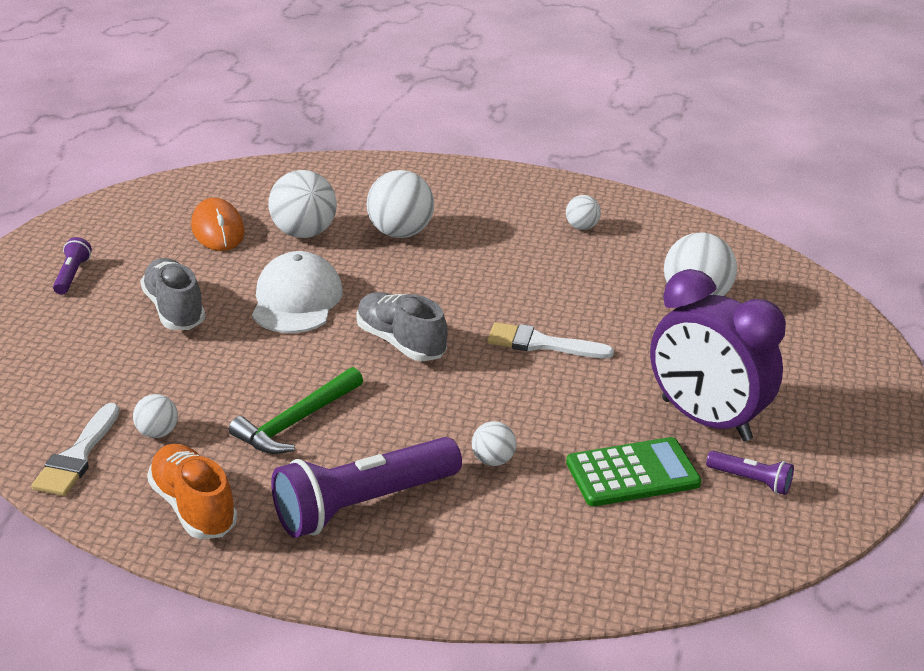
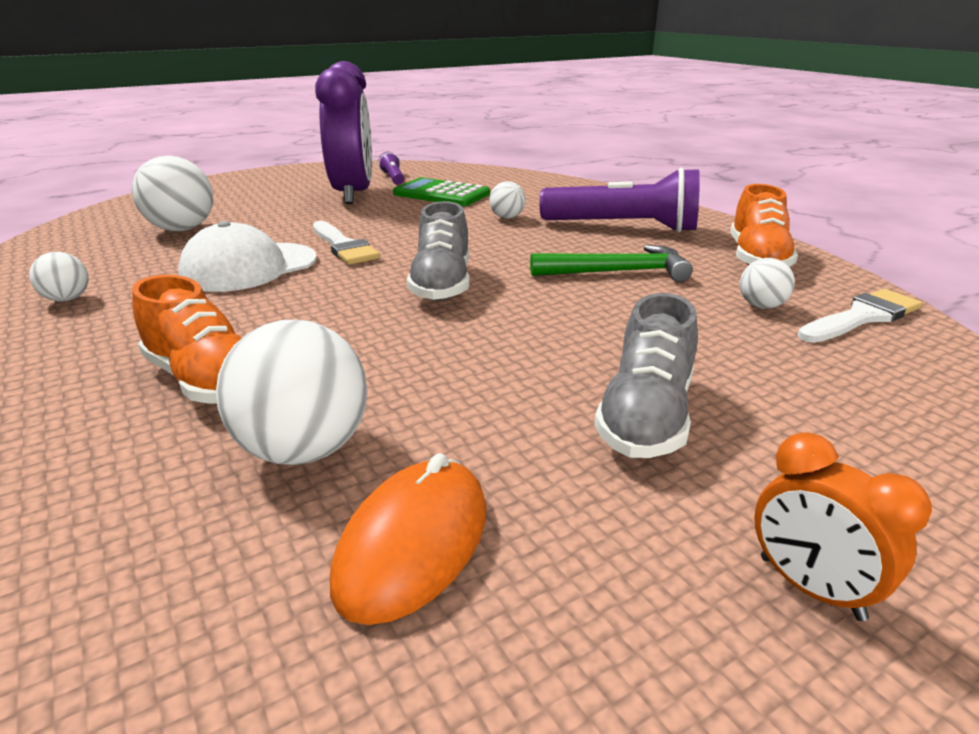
camera: 135 degrees left, 5 degrees down
(72, 275) = (810, 588): purple flashlight -> orange clock
(296, 300) = (472, 359): white cap -> white cap (249, 267)
(400, 233) = (207, 381): white ball -> orange shoe

